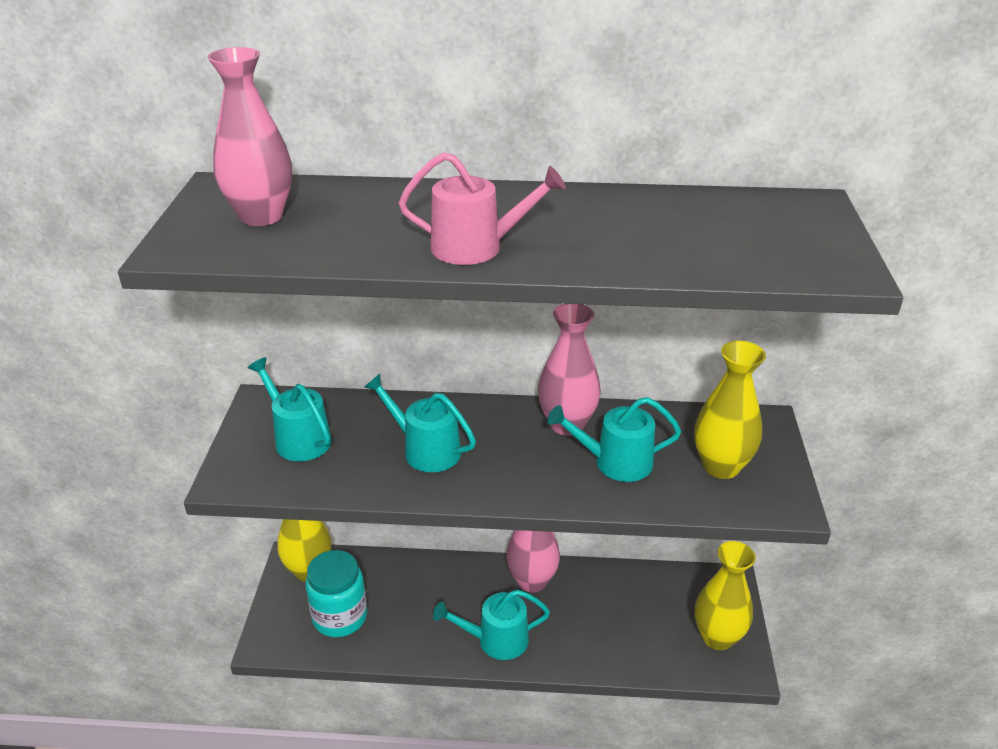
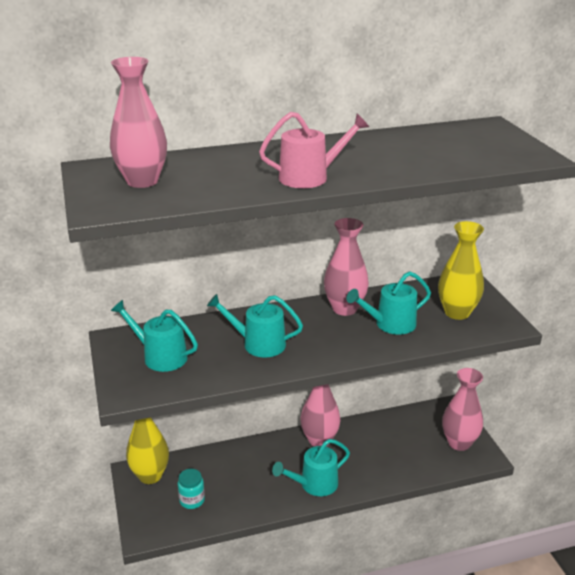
camera: 20 degrees left, 5 degrees down
(340, 617) = (192, 500): turquoise jar -> turquoise jar, size x0.59
(717, 637) = (459, 443): yellow vase -> pink vase

